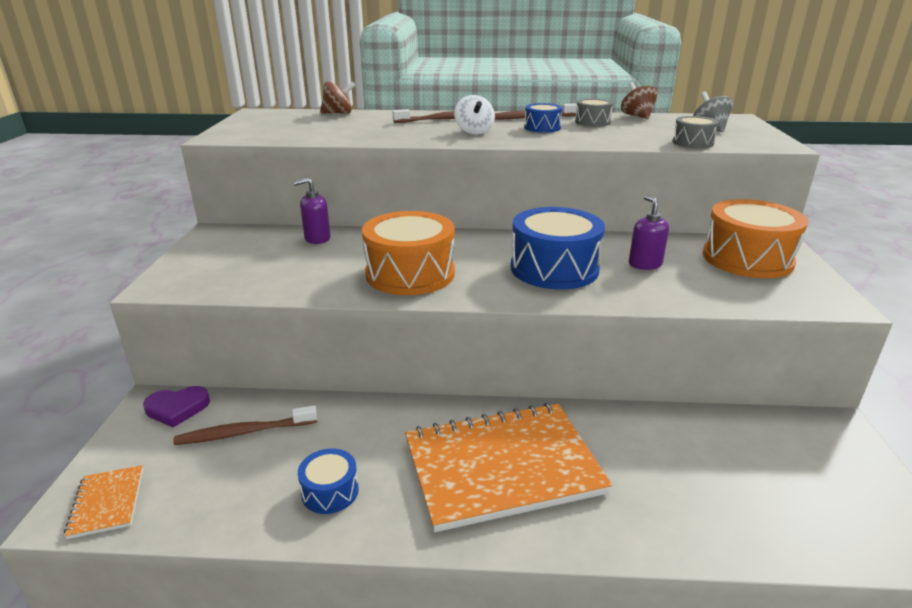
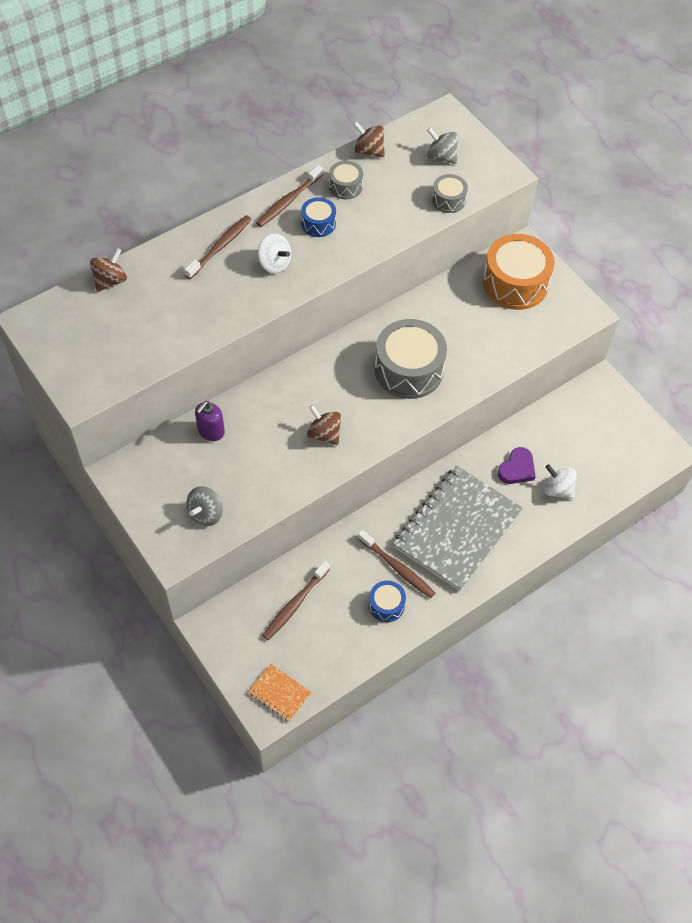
camera: 40 degrees left, 30 degrees up
(177, 408) = (231, 618): purple heart -> purple heart (517, 469)
(228, 275) = (206, 513): none -> grey spinning top
(388, 463) = (397, 568): none -> brown toothbrush
(410, 274) = (324, 434): orange drum -> brown spinning top
(502, 467) = (457, 529): orange notebook -> grey notebook
(554, 268) = (408, 370): blue drum -> grey drum
(645, 264) = (459, 329): purple soap dispenser -> none
(688, 500) = (557, 489): none -> white spinning top

